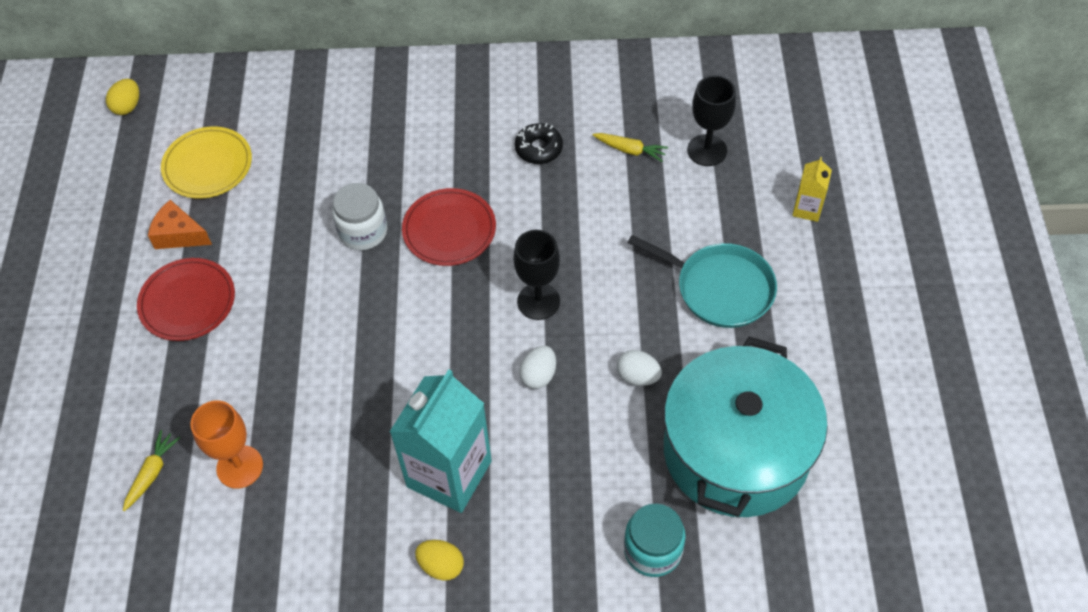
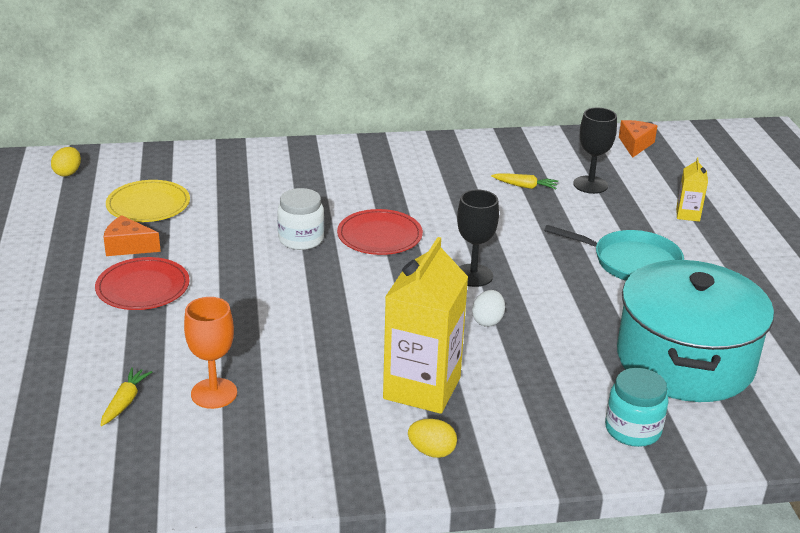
camera: 10 degrees left, 25 degrees down
(449, 474) = (422, 388): turquoise carton -> yellow carton
(538, 148) = (445, 187): black donut -> none
(638, 376) = (578, 318): white egg -> none
(779, 77) = (635, 145): none -> orange cheese

